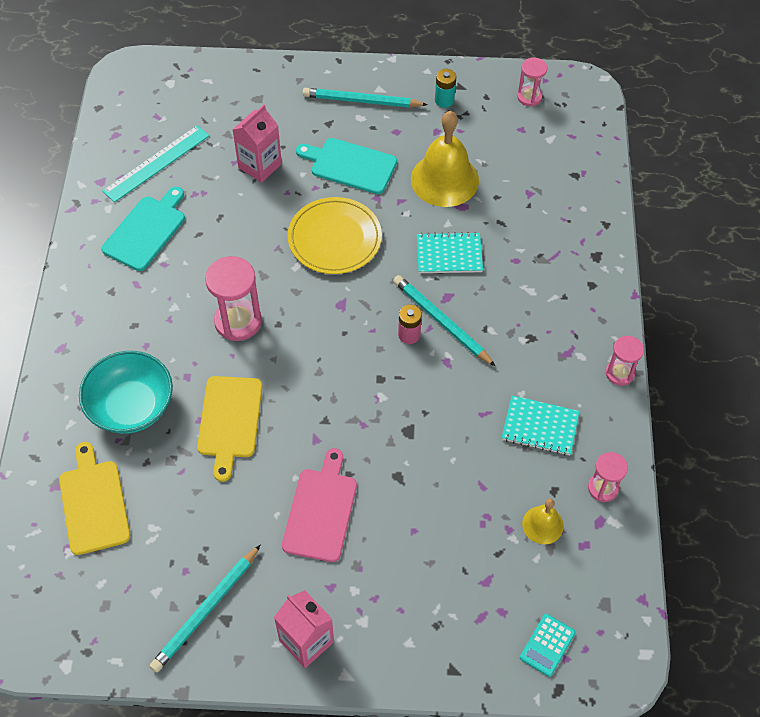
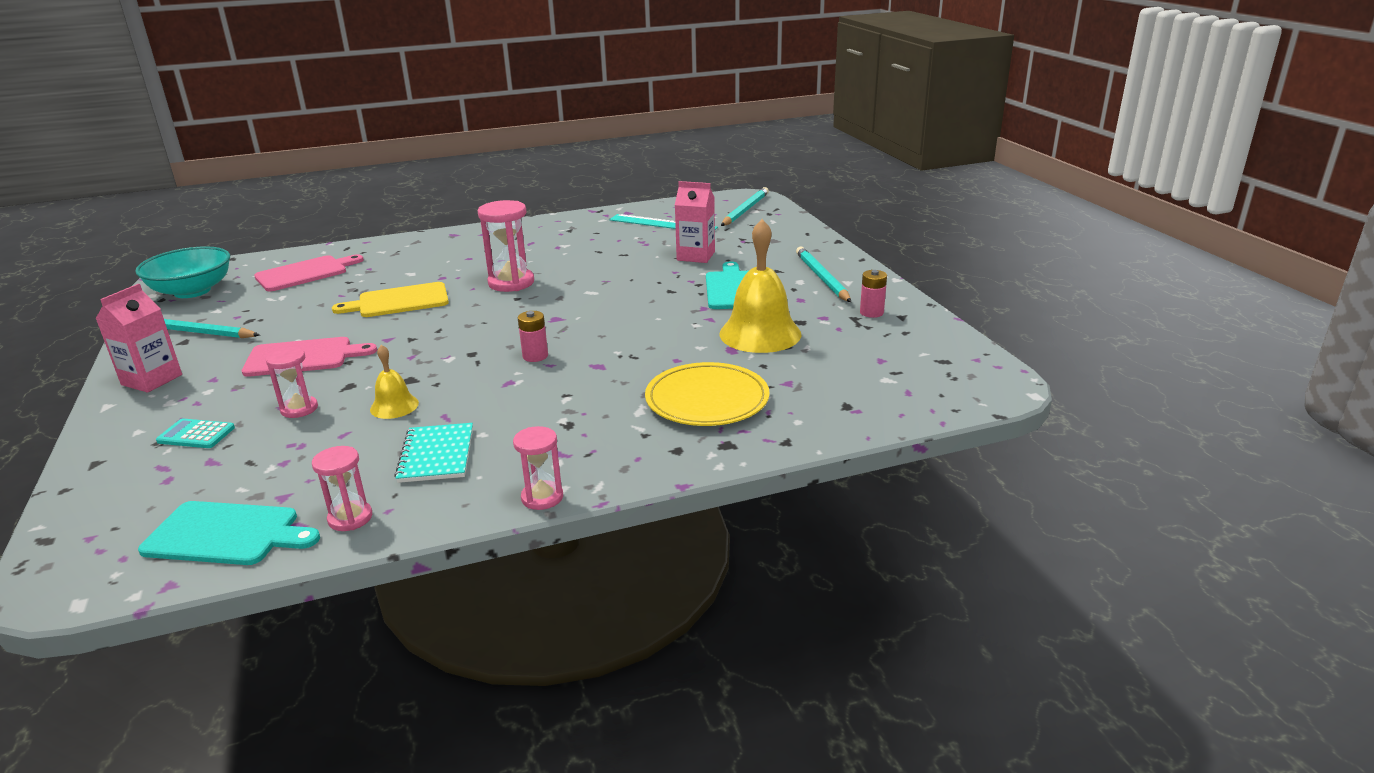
camera: 70 degrees right, 30 degrees down
(93, 503) = (305, 273): yellow cutting board -> pink cutting board
(131, 406) = (404, 266): turquoise bowl -> turquoise bowl (192, 291)
(146, 230) = (588, 235): turquoise cutting board -> turquoise cutting board (227, 534)
(334, 238) = (635, 300): yellow plate -> yellow plate (707, 399)
(442, 322) = (562, 369): turquoise pencil -> turquoise pencil (745, 210)
(444, 100) = (871, 312): turquoise battery -> pink battery
(449, 254) = (657, 355): turquoise notebook -> none
(529, 97) = (936, 355): pink hourglass -> pink hourglass (299, 409)
(542, 525) = (290, 484): yellow bell -> yellow bell (394, 406)
(547, 645) = (112, 520): turquoise calculator -> turquoise calculator (196, 435)

